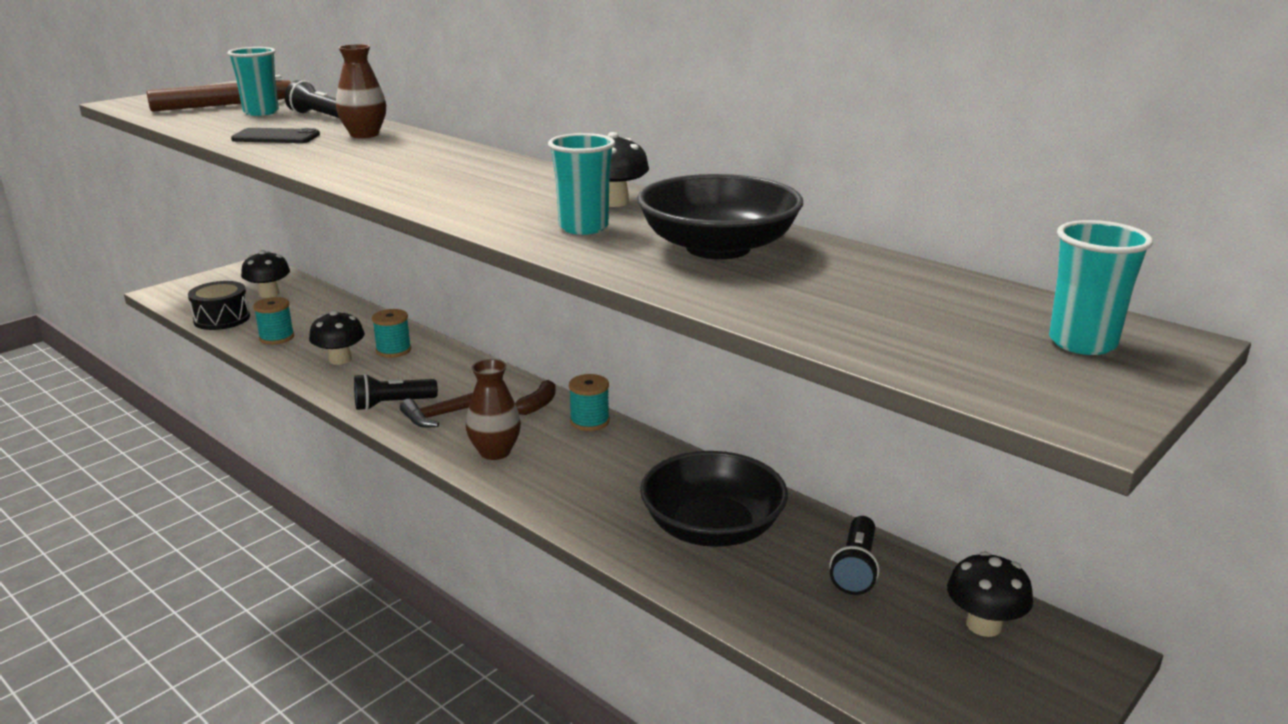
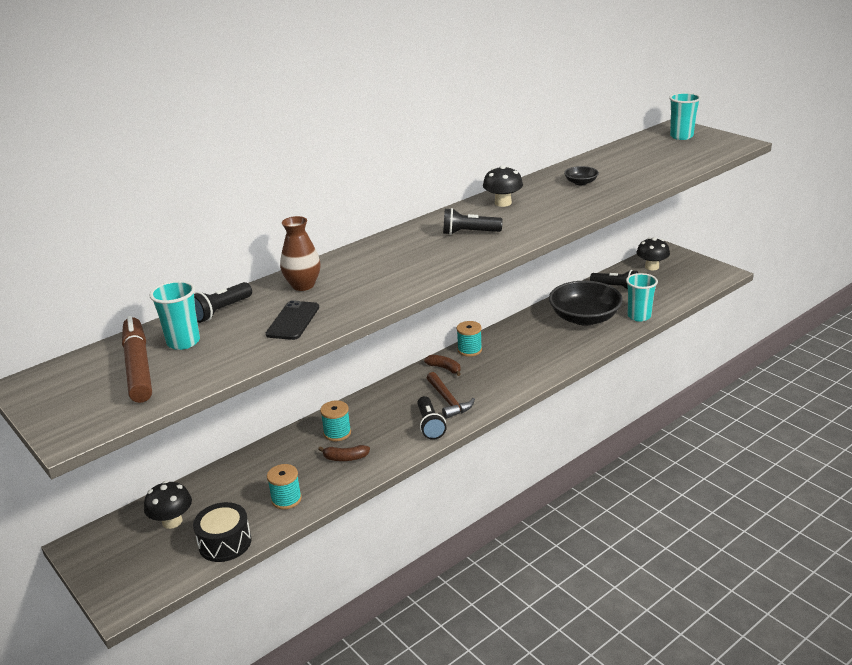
camera: 80 degrees left, 5 degrees up
(340, 359) = (345, 458): black mushroom -> brown banana
(495, 189) = (469, 233): none -> black flashlight
(495, 452) = (502, 381): brown vase -> none
(583, 227) = (548, 209): turquoise cup -> turquoise cup (639, 316)
(718, 248) = (581, 182): black bowl -> black bowl, size x0.43

